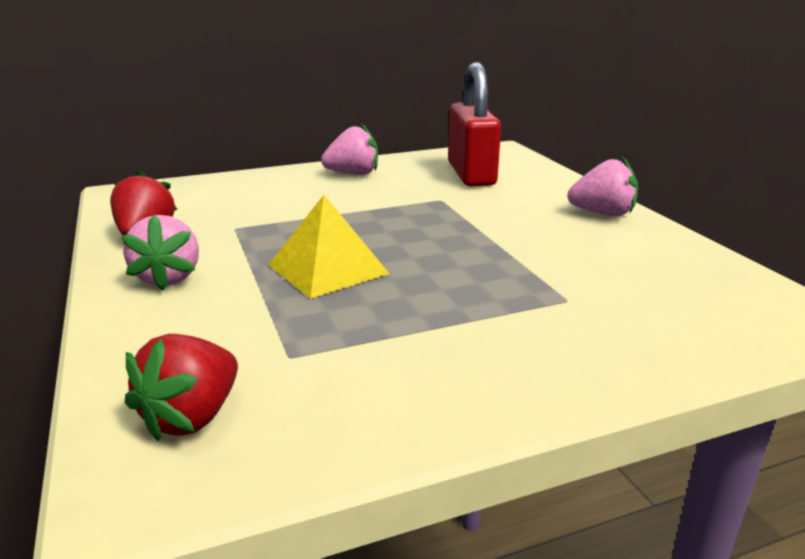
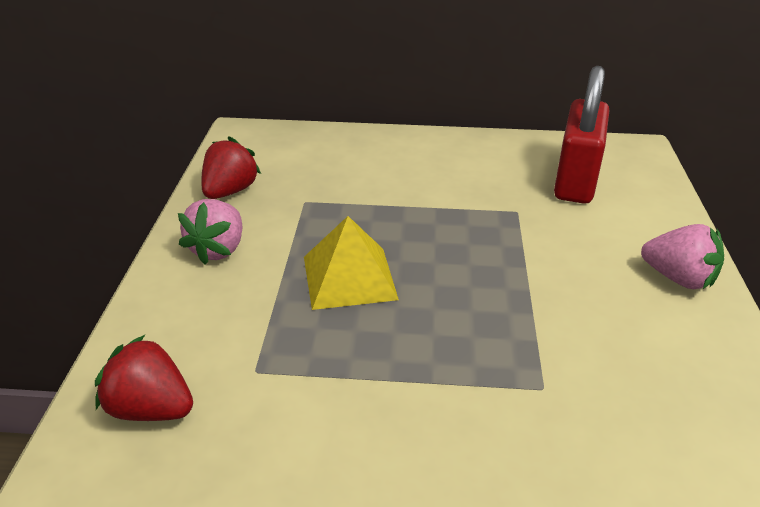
camera: 25 degrees right, 10 degrees up
(192, 417) = (150, 409): red strawberry -> red strawberry turned 60 degrees clockwise
(353, 174) = (455, 153): pink strawberry -> none

